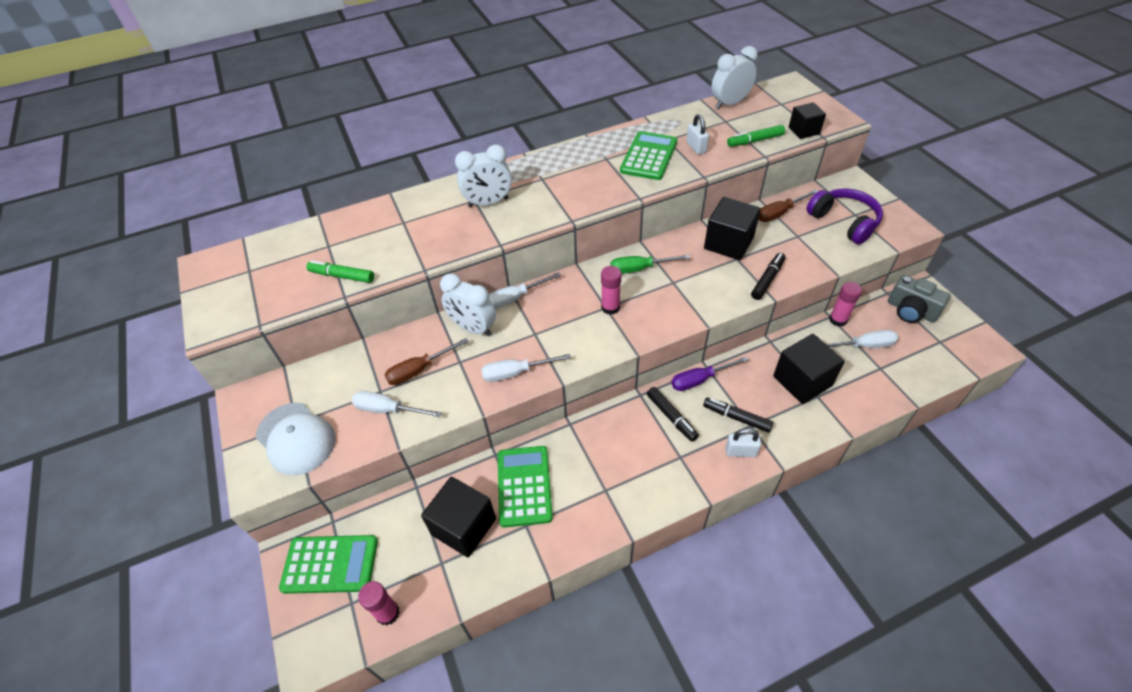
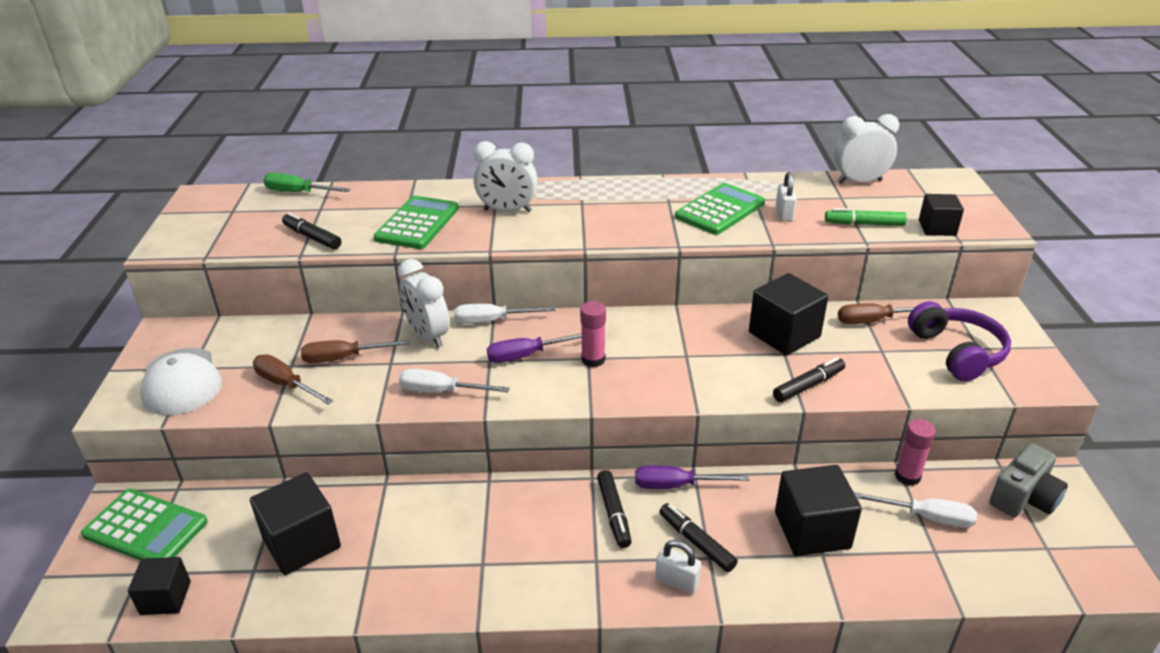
camera: 20 degrees right, 15 degrees down
(342, 276) = (312, 237): green marker -> black marker
(388, 410) = (286, 384): white screwdriver -> brown screwdriver
(388, 613) = (165, 598): pink glue stick -> black cube
(524, 486) = (394, 526): green calculator -> green calculator (417, 223)
(560, 320) = (527, 355): none -> purple screwdriver
(640, 269) = (655, 331): green screwdriver -> green screwdriver (298, 192)
(911, 311) = (1023, 497): grey camera -> grey camera turned 105 degrees counterclockwise

